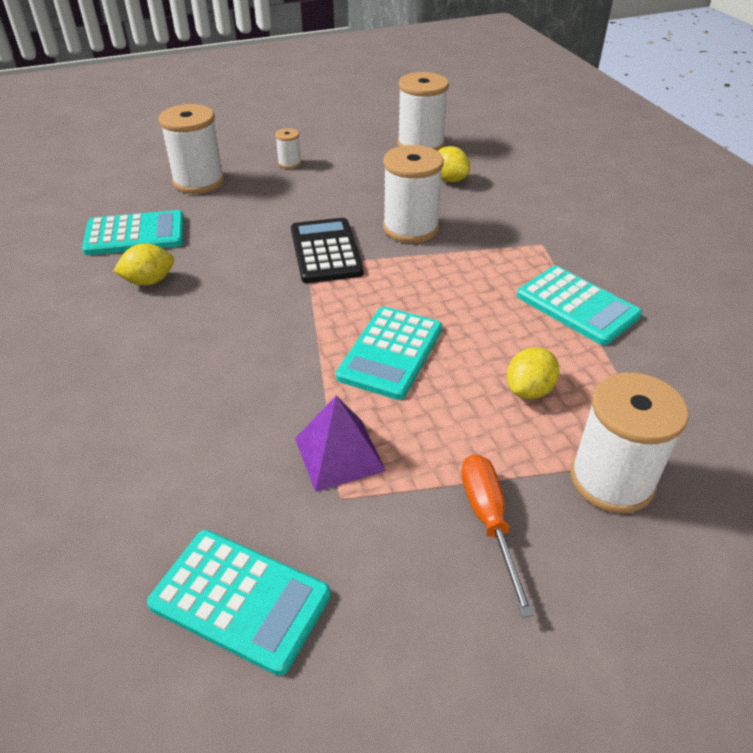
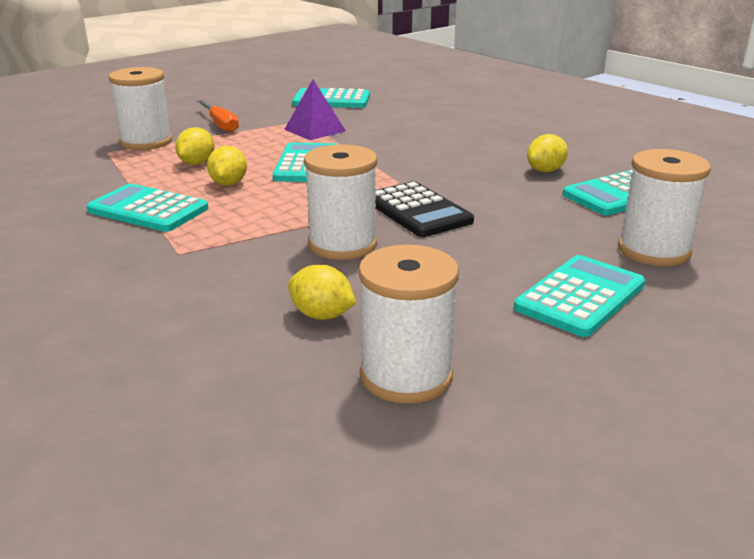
camera: 160 degrees right, 15 degrees down
(289, 163) = (580, 296): white spool -> turquoise calculator
(492, 333) = (228, 183): none -> yellow lemon

